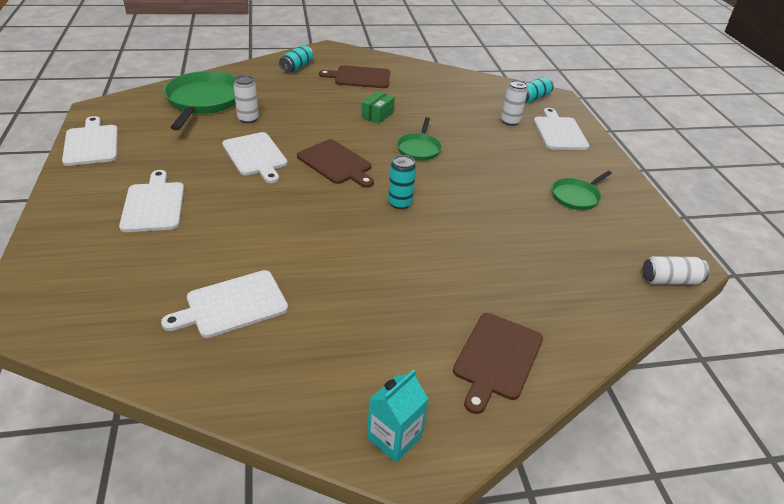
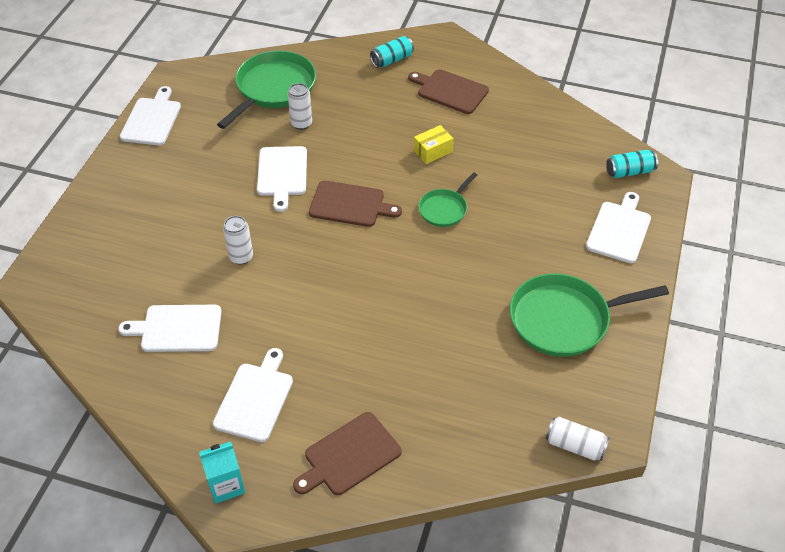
camera: 30 degrees right, 10 degrees up
(154, 204) = (169, 206): white cutting board -> white cutting board (255, 398)
(336, 163) = (350, 205): brown cutting board -> brown cutting board turned 60 degrees counterclockwise
(377, 115) = (433, 151): green box -> yellow box
(400, 203) = (378, 271): turquoise can -> none
(510, 121) = (573, 199): white can -> white can (241, 257)
(576, 196) = (564, 319): green pan -> green pan, size x1.85

